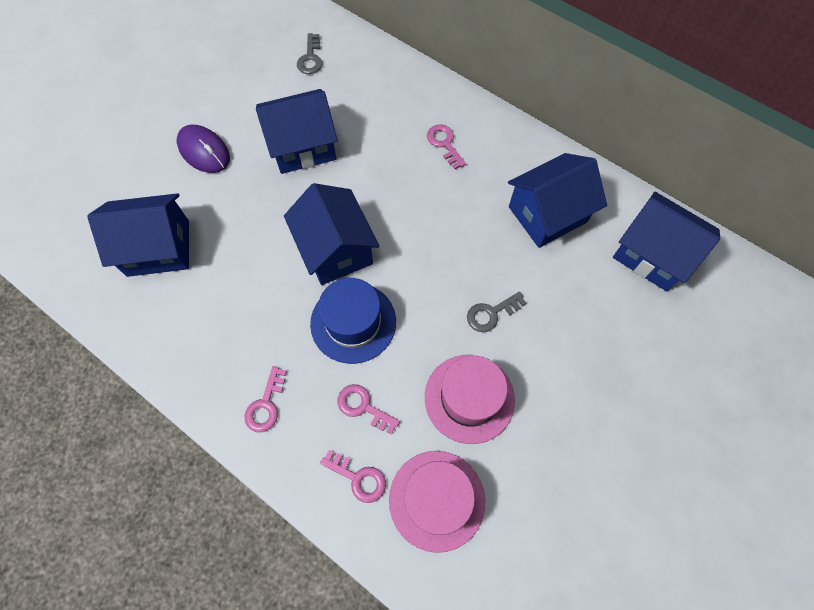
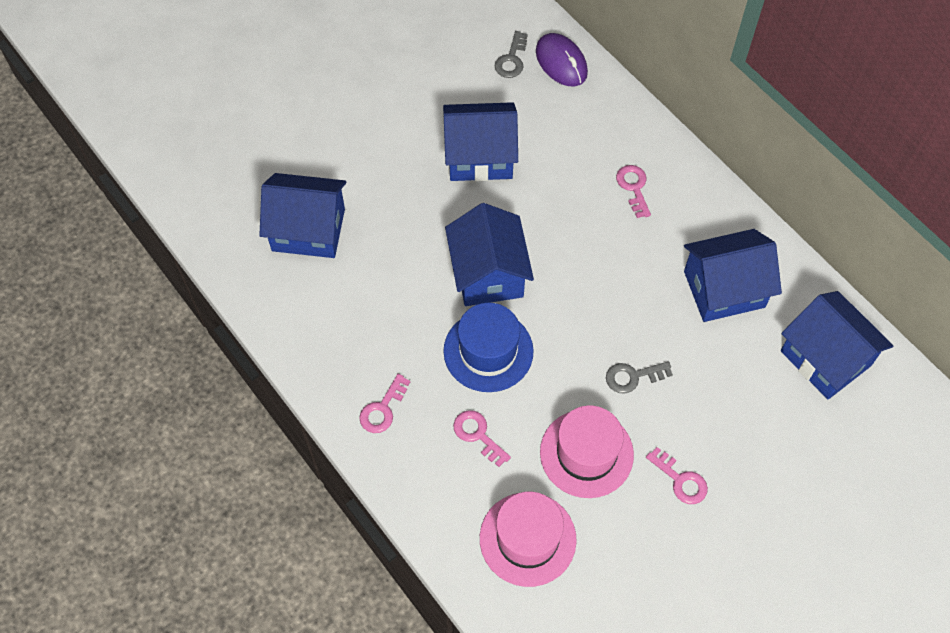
camera: 15 degrees right, 5 degrees down
(204, 151) = (375, 138): purple mouse -> purple mouse (561, 62)
(358, 478) = (456, 499): pink key -> pink key (680, 480)

